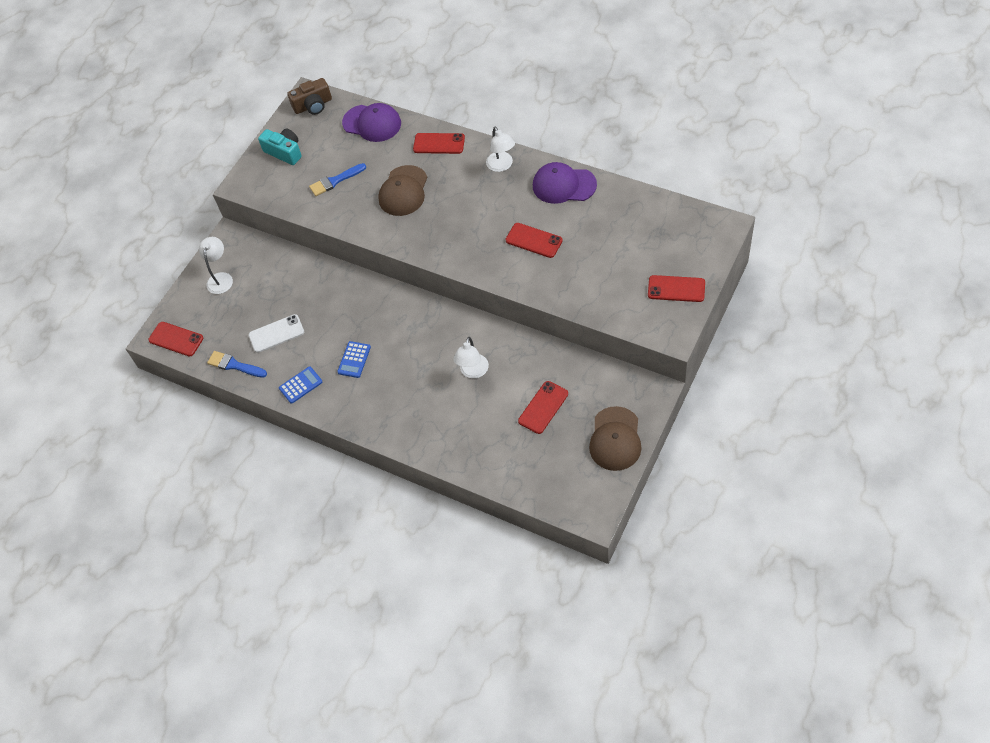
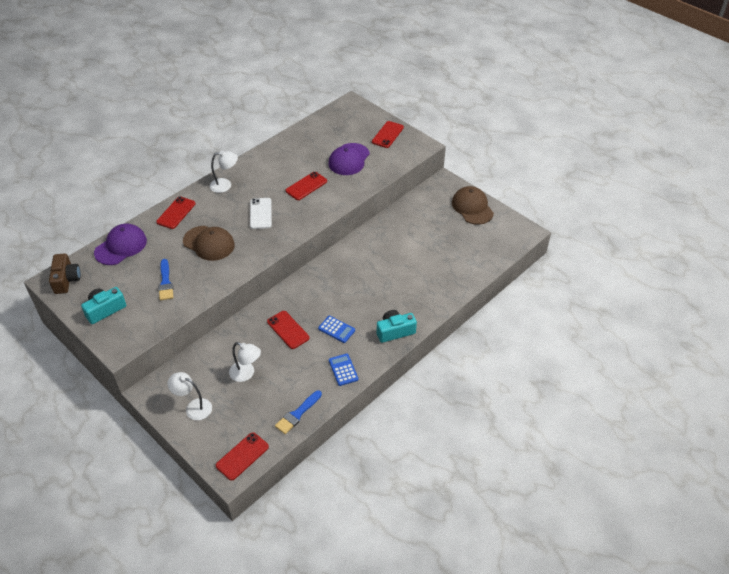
camera: 80 degrees left, 10 degrees down
(276, 333) = (281, 376): white phone -> white phone (260, 213)
(369, 416) = (395, 331): none -> turquoise camera
(473, 372) = (384, 263): white lamp -> white lamp (246, 374)
(543, 407) = (432, 234): red phone -> red phone (288, 330)
(564, 185) = (267, 160): purple cap -> purple cap (349, 159)
(615, 439) = (472, 207): brown cap -> brown cap turned 135 degrees counterclockwise

